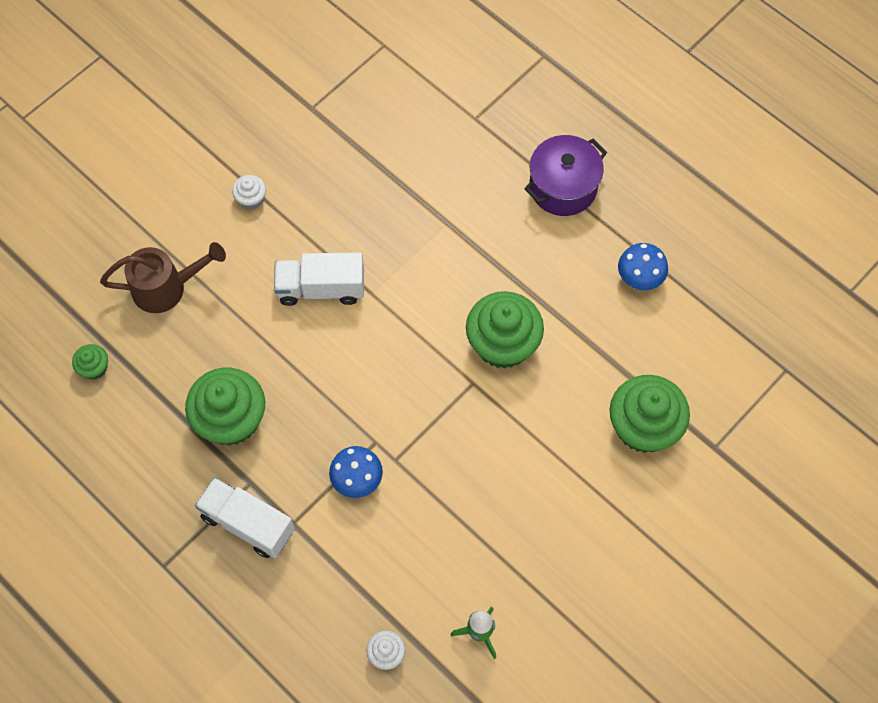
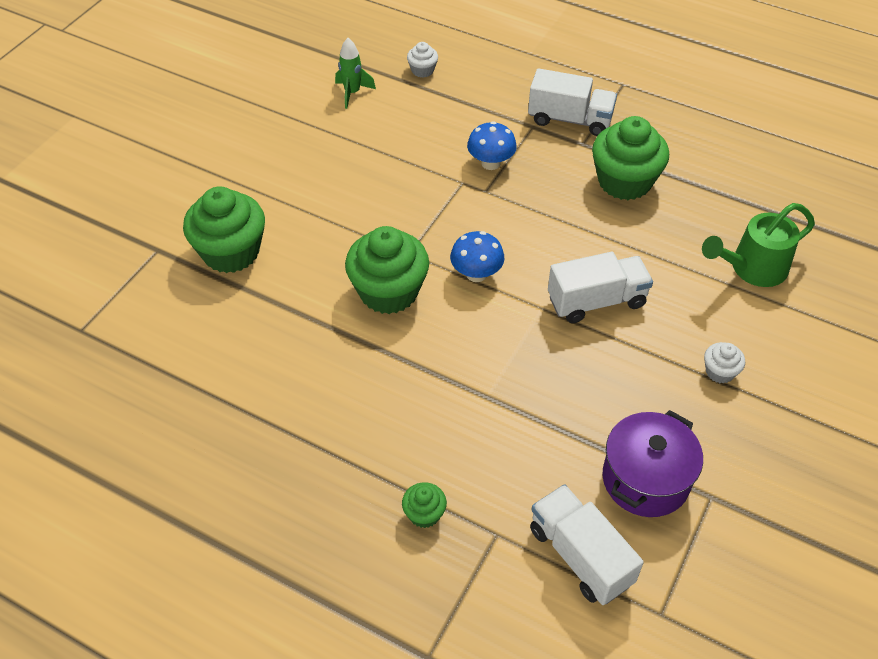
camera: 165 degrees right, 15 degrees down
(94, 368) = (772, 193): green cupcake -> green cupcake (424, 514)
(167, 288) = (751, 269): brown watering can -> green watering can
(422, 91) = (580, 556): none -> white truck
(563, 187) = (360, 469): purple pot -> purple pot (645, 479)
(639, 278) = (250, 386): blue mushroom -> blue mushroom (476, 274)

